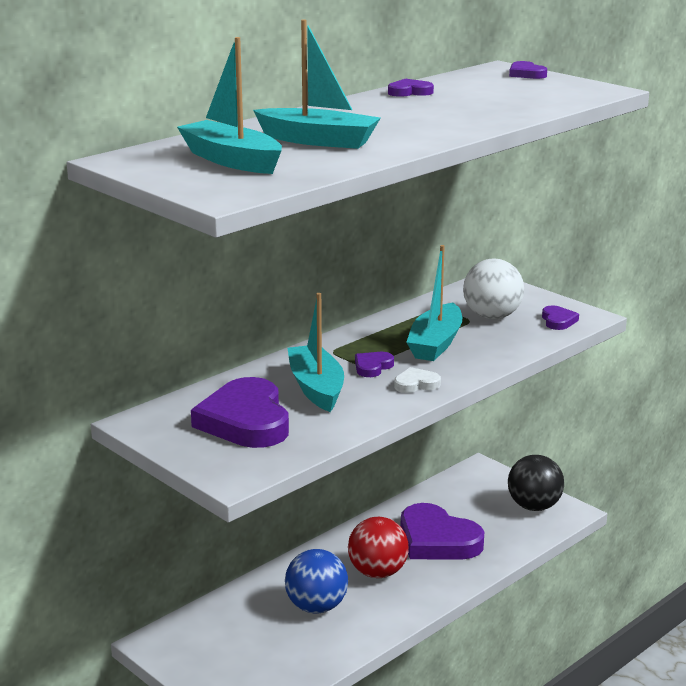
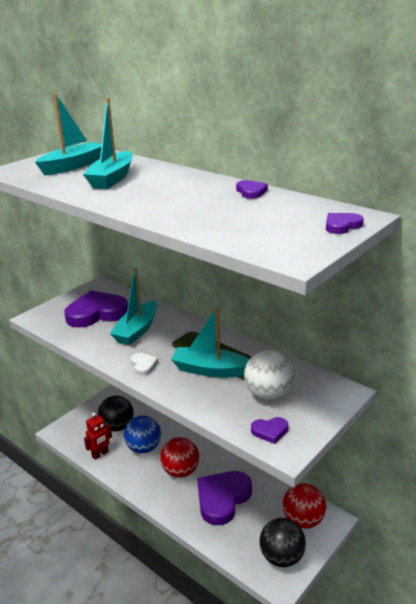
camera: 85 degrees right, 5 degrees up
(253, 636) = (117, 426): none -> black ball
(316, 388) = (137, 330): turquoise boat -> turquoise boat turned 135 degrees clockwise
(321, 654) = (100, 454): none -> red robot
(372, 367) = (169, 347): purple heart -> none
(479, 486) = (303, 520): none -> red ball

